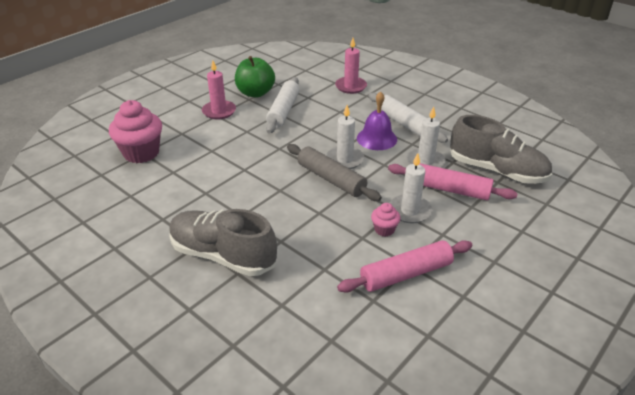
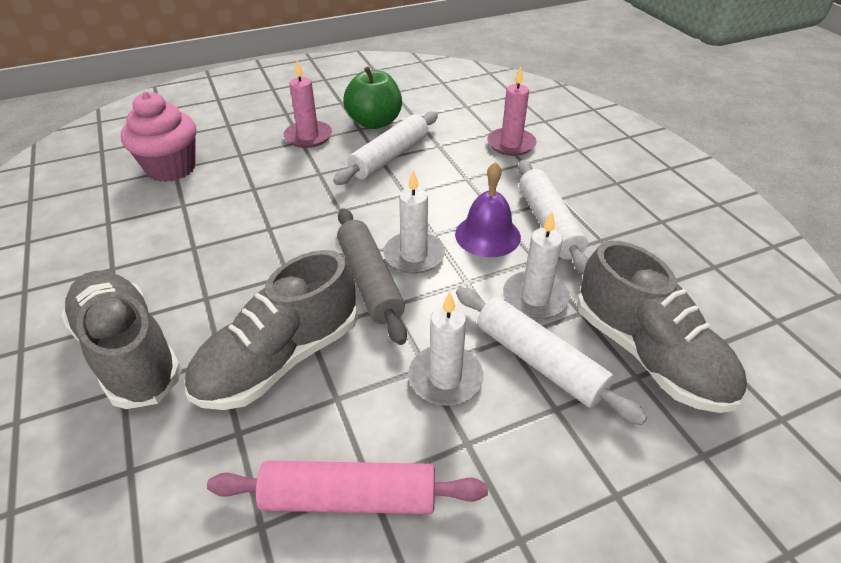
camera: 25 degrees right, 5 degrees up
(315, 230) = (280, 359): none -> grey shoe
(384, 230) = (379, 397): pink cupcake -> none
(449, 189) = (539, 361): pink rolling pin -> white rolling pin

